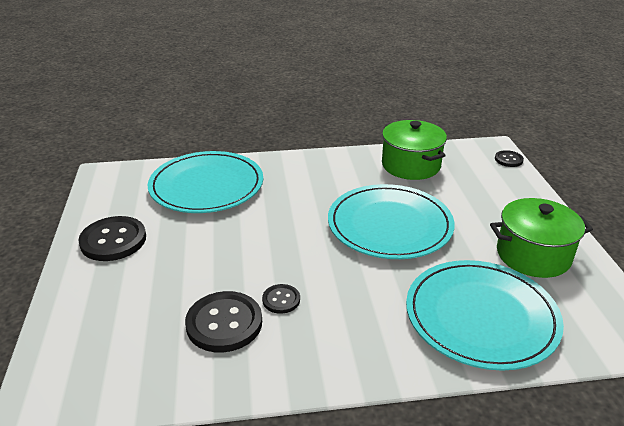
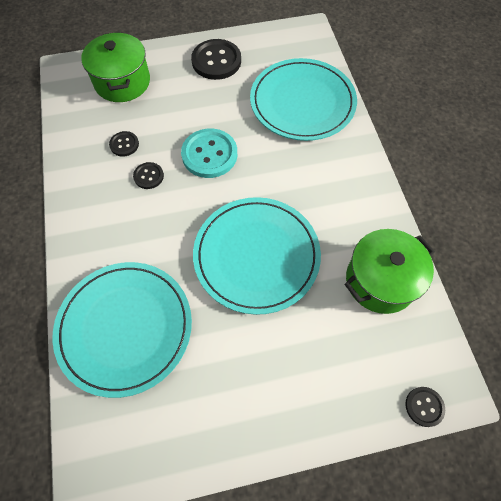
camera: 85 degrees right, 30 degrees up
(224, 323) = (124, 144): black button -> black button, size x0.52
(259, 250) = (209, 154): none -> turquoise button
(533, 255) = (216, 396): green pot -> green pot (122, 82)

